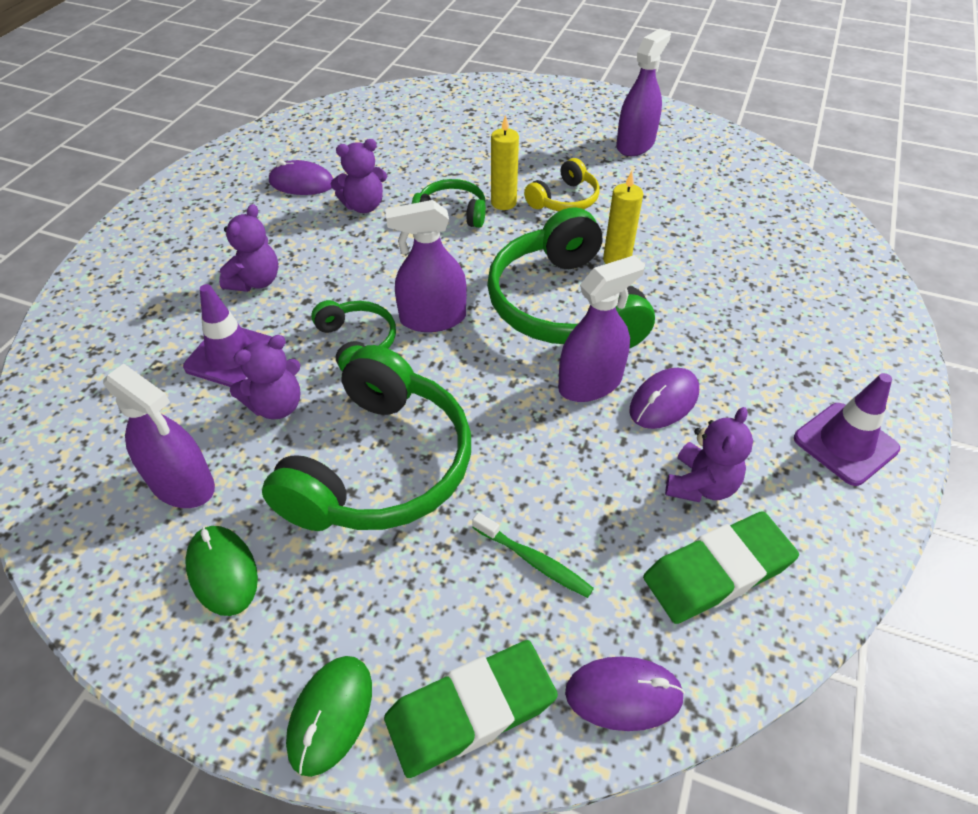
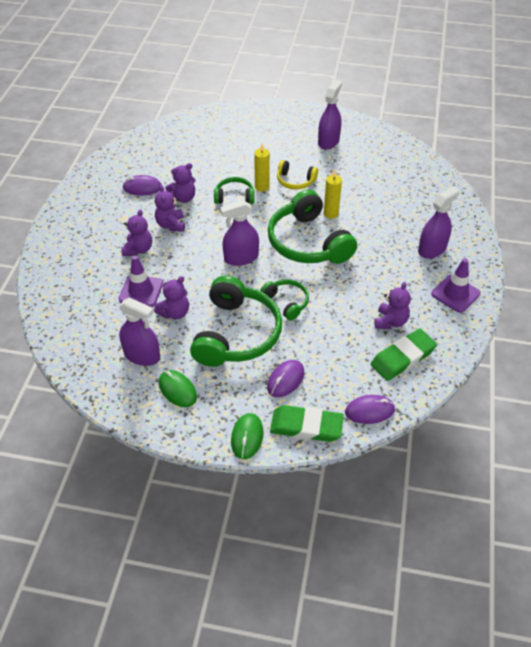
camera: 10 degrees left, 0 degrees up
(327, 247) = (171, 225): none -> purple teddy bear
(357, 342) = (205, 275): green headphones -> green headphones (286, 302)
(470, 710) = (306, 426): green eraser -> green eraser turned 45 degrees clockwise
(534, 561) = (320, 365): green toothbrush -> none
(564, 199) = (295, 181): yellow headphones -> yellow headphones turned 75 degrees clockwise
(590, 383) = (329, 281): purple spray bottle -> purple spray bottle (432, 249)
(664, 401) = (367, 285): purple mouse -> purple mouse (285, 380)

